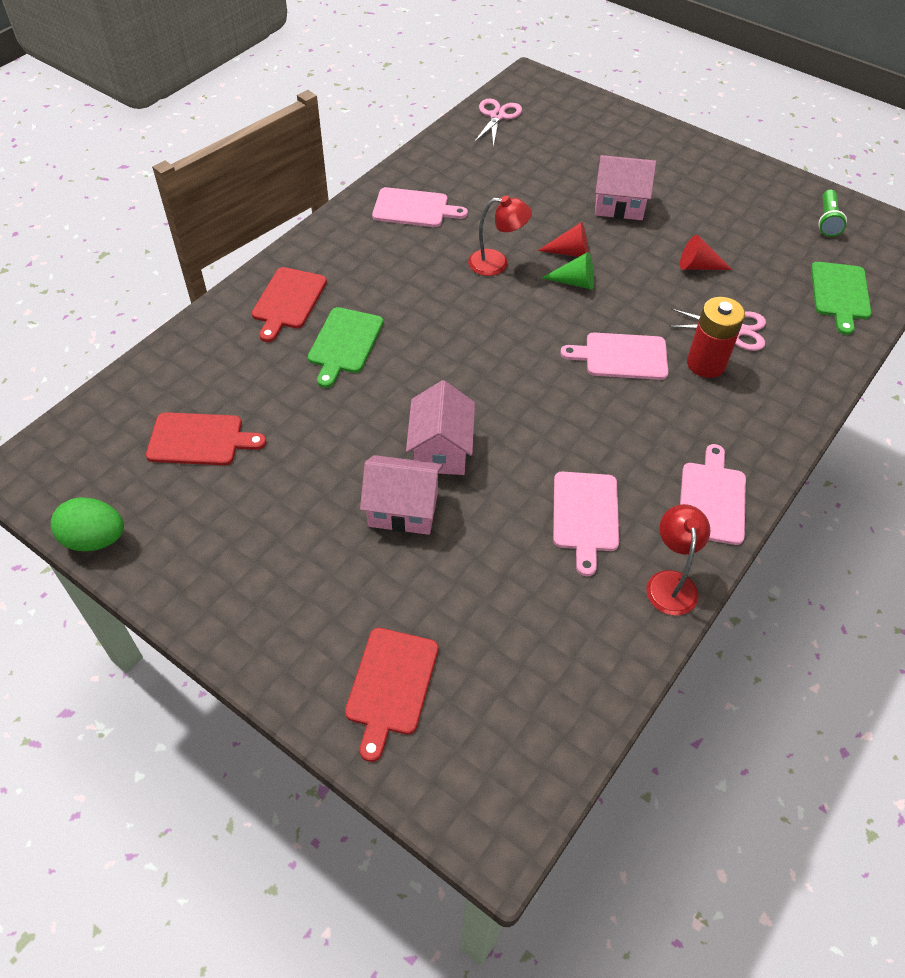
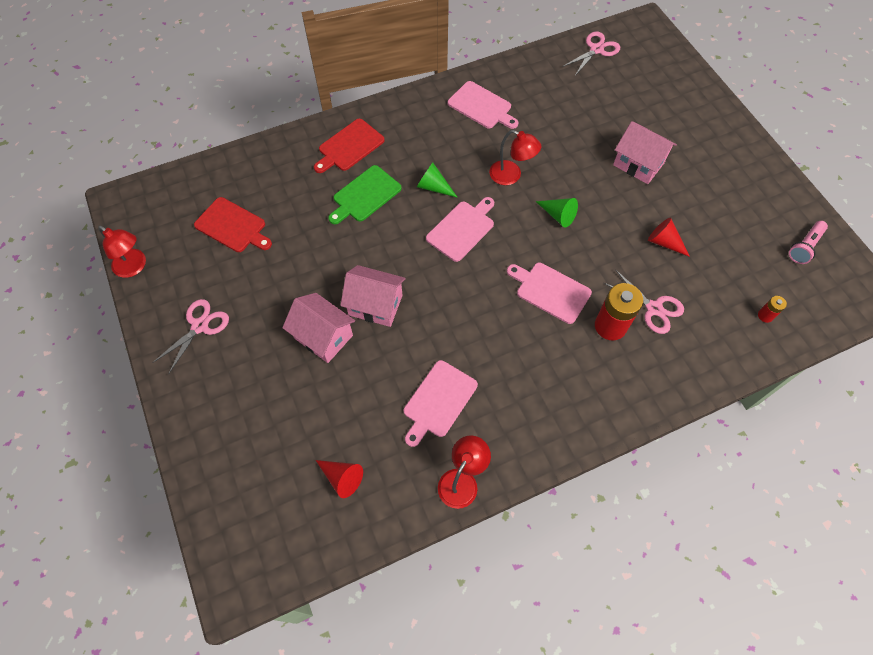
camera: 30 degrees right, 10 degrees up
(95, 539) = (134, 267): green egg -> red lamp
(236, 566) = (200, 326): none -> pink scissors
(391, 685) = (237, 454): red cutting board -> none
(418, 305) = (433, 187): none -> green cone
(441, 450) = (375, 305): pink house -> pink house turned 75 degrees clockwise
(570, 252) = (572, 189): red cone -> red cone (342, 478)
(712, 499) = (536, 434): pink cutting board -> pink cutting board (462, 229)
(827, 221) = (804, 247): green flashlight -> pink flashlight
(840, 294) = (765, 315): green cutting board -> red battery

